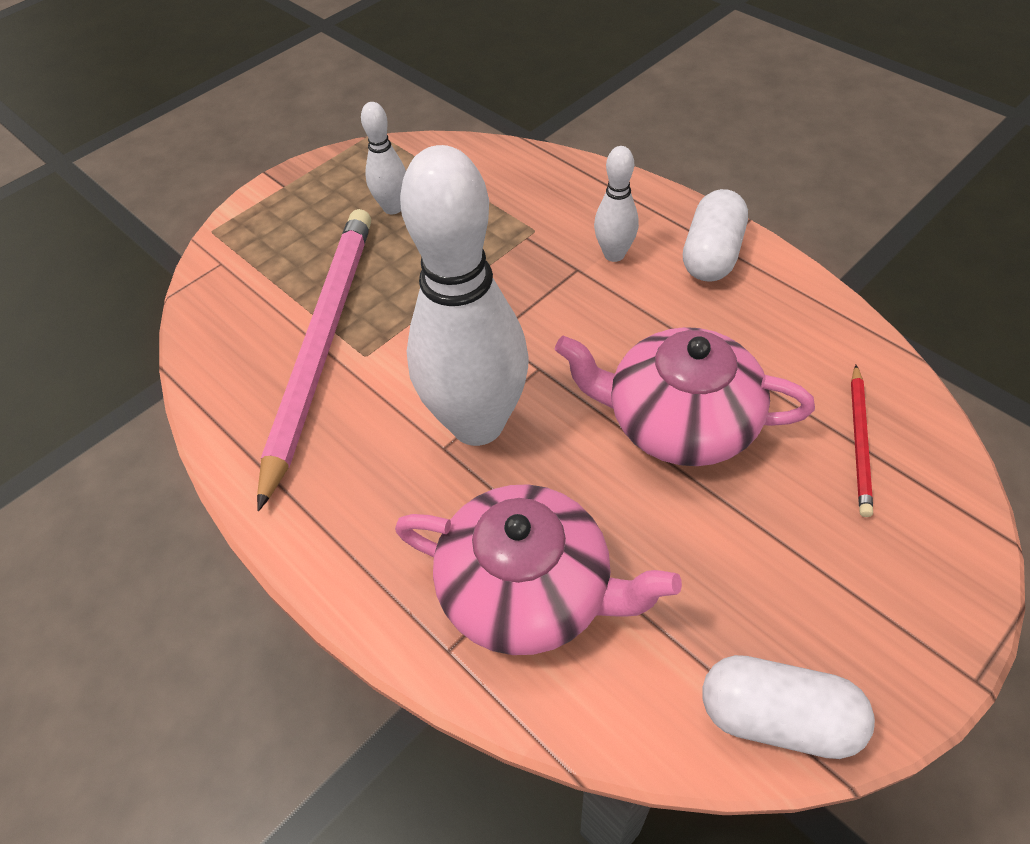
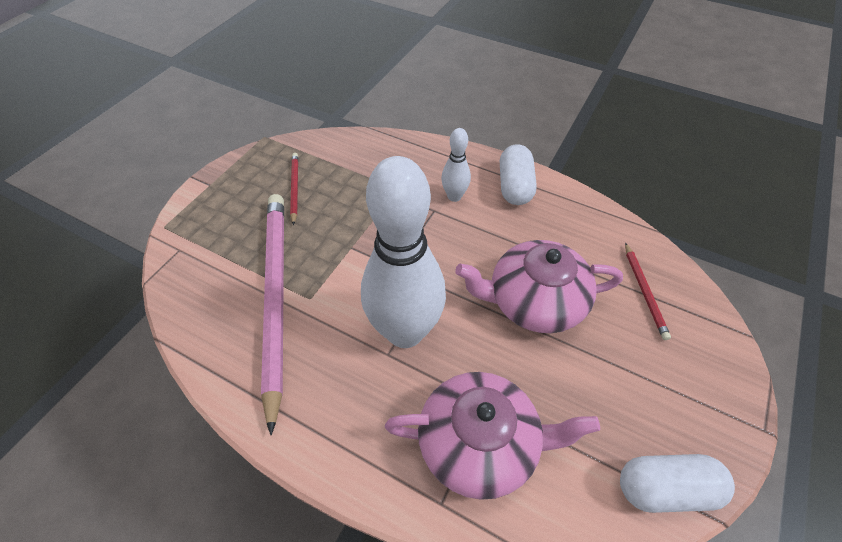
camera: 20 degrees left, 0 degrees up
(393, 208) = (294, 188): white bowling pin -> red pencil

